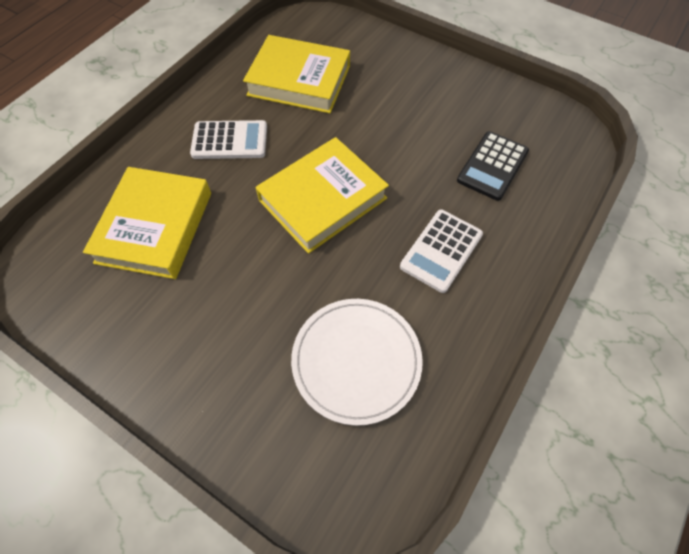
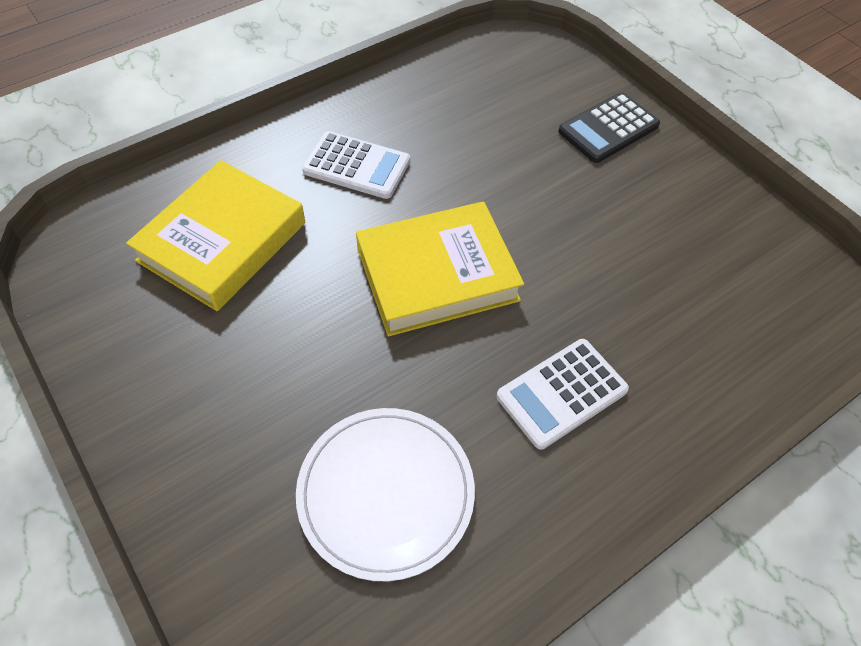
camera: 20 degrees right, 5 degrees down
(299, 80) = (476, 117): yellow book -> none
(492, 166) = (684, 306): black calculator -> black calculator (608, 128)

